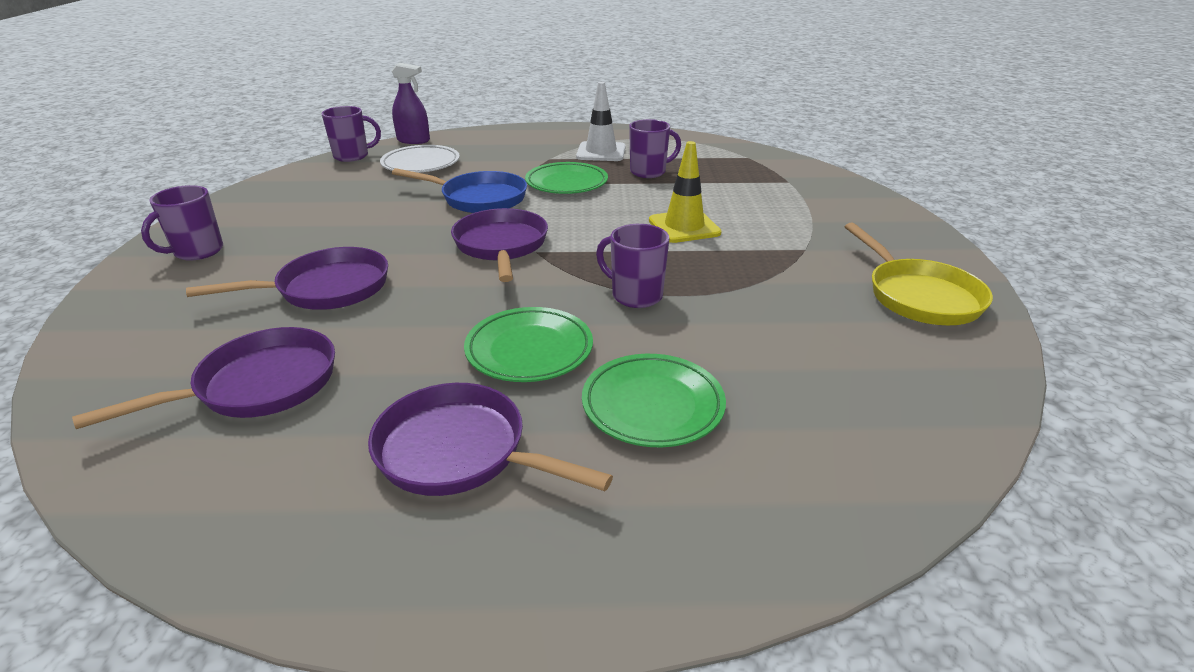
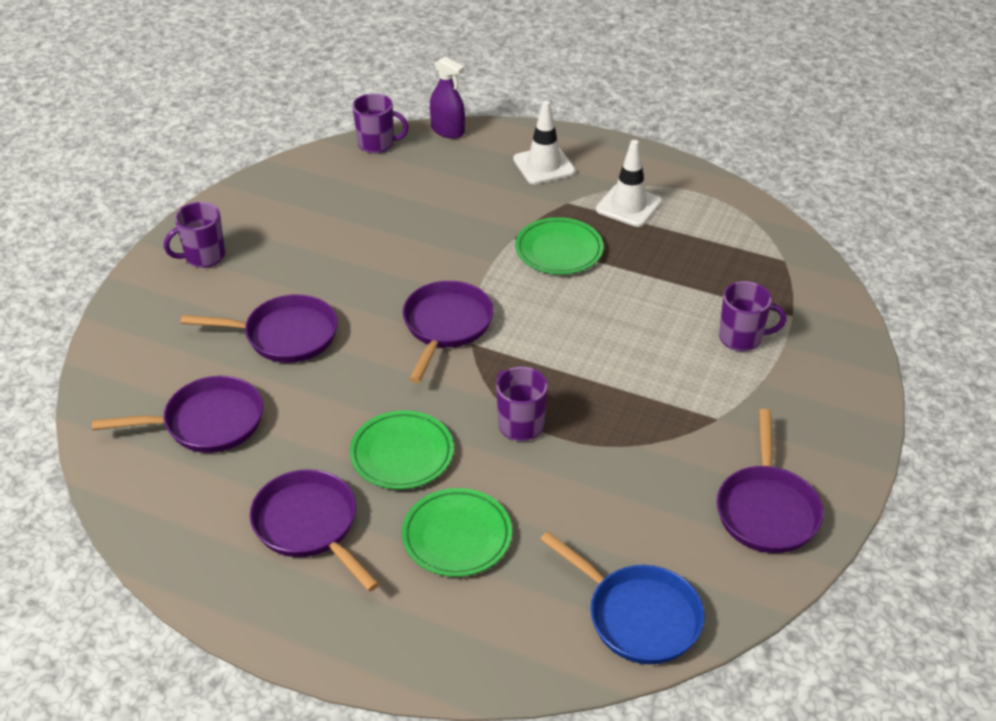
camera: 25 degrees right, 10 degrees up
(421, 164) = (435, 177): white plate -> none
(479, 198) = (462, 251): blue pan -> blue pan (637, 616)
(512, 144) = (544, 165): none -> white traffic cone
(649, 172) = (655, 255): purple mug -> purple mug (741, 338)
(684, 227) = (627, 352): yellow traffic cone -> none
(918, 296) = (766, 509): yellow pan -> purple pan

